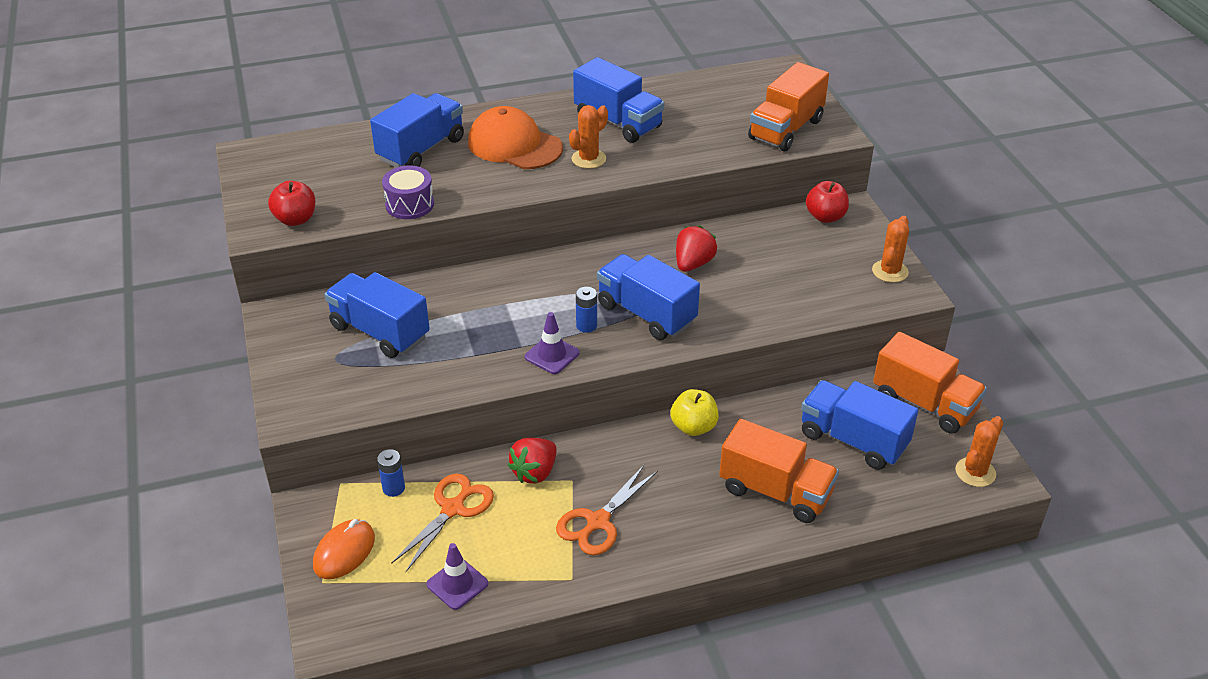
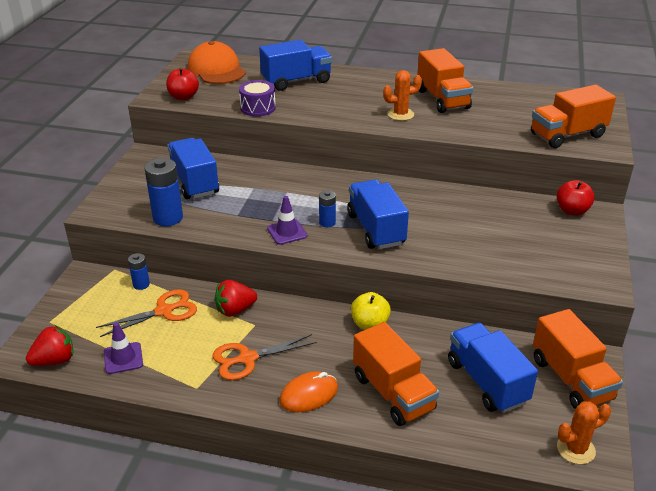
camera: 30 degrees right, 5 degrees down
(344, 552) = (78, 309): orange mouse -> orange mouse (309, 395)
(392, 391) = (168, 218): none -> blue battery
(514, 145) = (358, 94): orange cap -> orange cap (216, 69)
(618, 122) = (442, 99): blue truck -> orange truck
(693, 264) = (439, 209): red strawberry -> red strawberry (55, 360)
(890, 271) = (595, 264): orange cactus -> none

